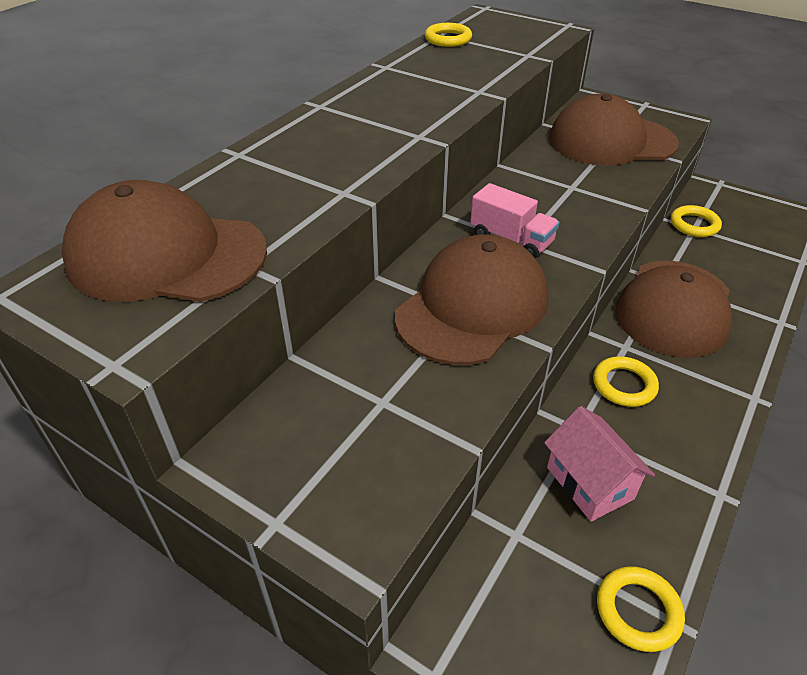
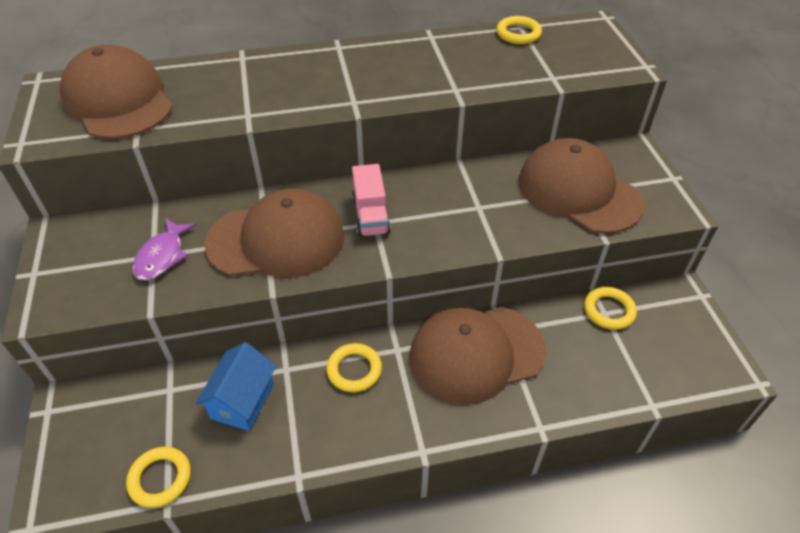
camera: 45 degrees right, 5 degrees up
(393, 395) = (162, 256): none -> purple fish
(589, 483) = (243, 401): pink house -> blue house

